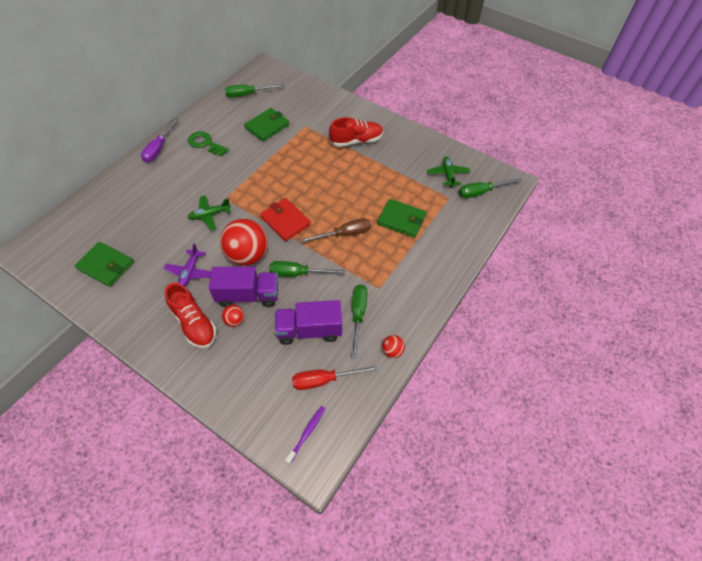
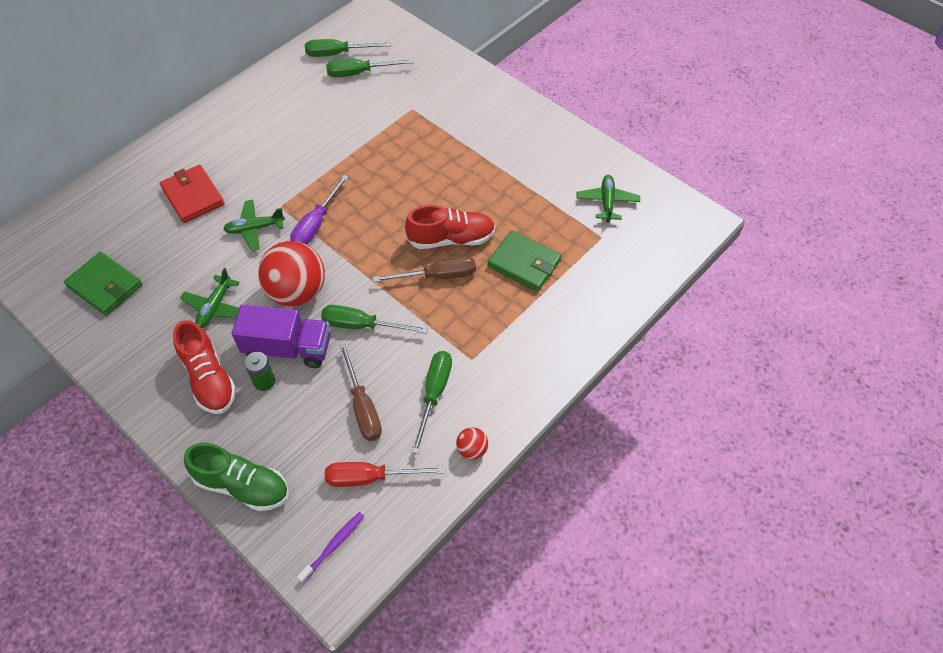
camera: 10 degrees right, 0 degrees up
(159, 148) = (200, 125): purple screwdriver -> purple screwdriver (316, 224)
(190, 272) = (215, 307): purple plane -> green plane
(205, 143) = (266, 123): green key -> none
(232, 398) = (242, 485): none -> green shoe
(235, 320) = (264, 381): red ball -> green battery
(267, 126) = (357, 105): green wallet -> none
(285, 221) = (358, 248): red wallet -> red wallet (193, 196)
(309, 330) = (363, 407): purple truck -> brown screwdriver
(356, 141) = (482, 138): red shoe -> red shoe (451, 239)
(481, 192) = (651, 234): green screwdriver -> green screwdriver (359, 73)

